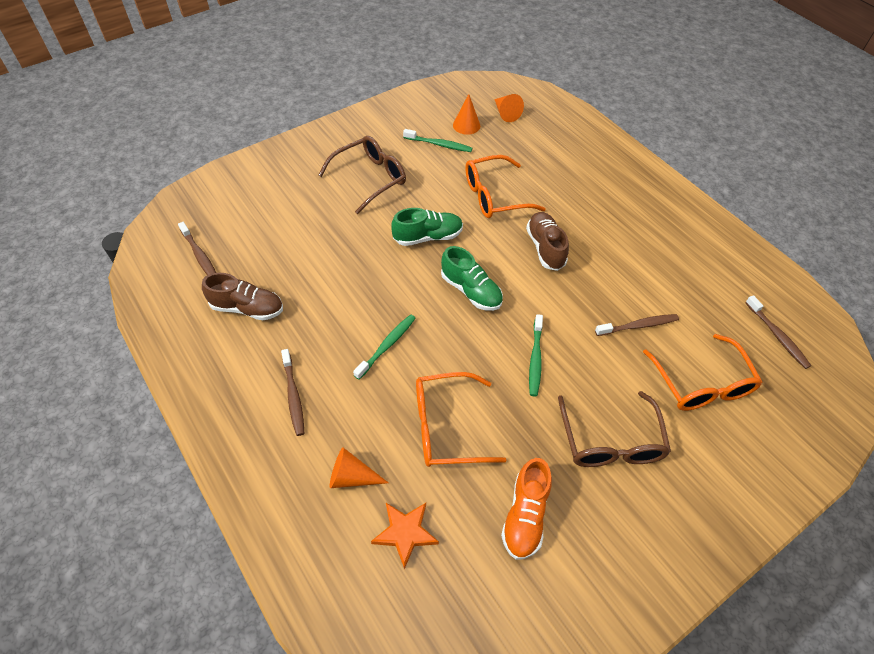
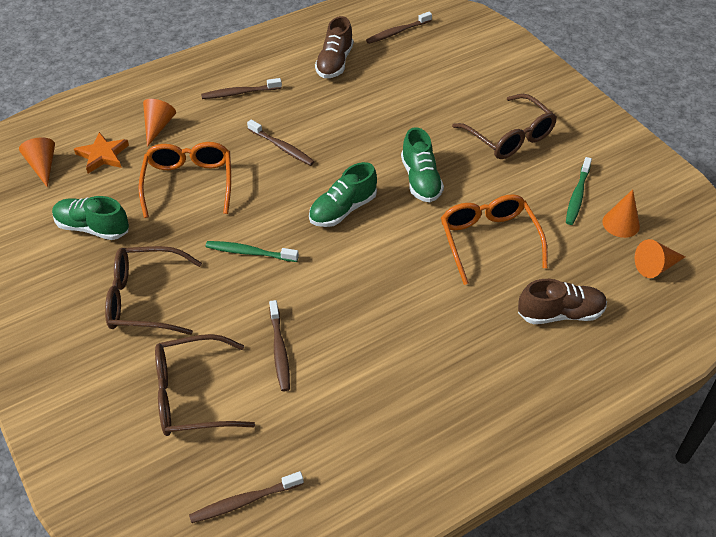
camera: 95 degrees right, 5 degrees down
(387, 346) = (282, 147): green toothbrush -> brown toothbrush
(428, 607) = (43, 166): none -> orange cone
(525, 515) = (93, 228): orange shoe -> green shoe
(545, 248) = (403, 279): brown shoe -> brown shoe (560, 313)
(701, 384) = (192, 395): orange glasses -> brown glasses

